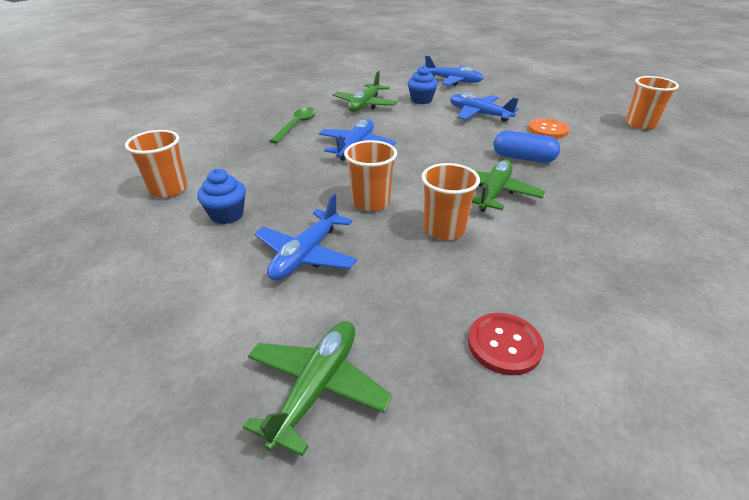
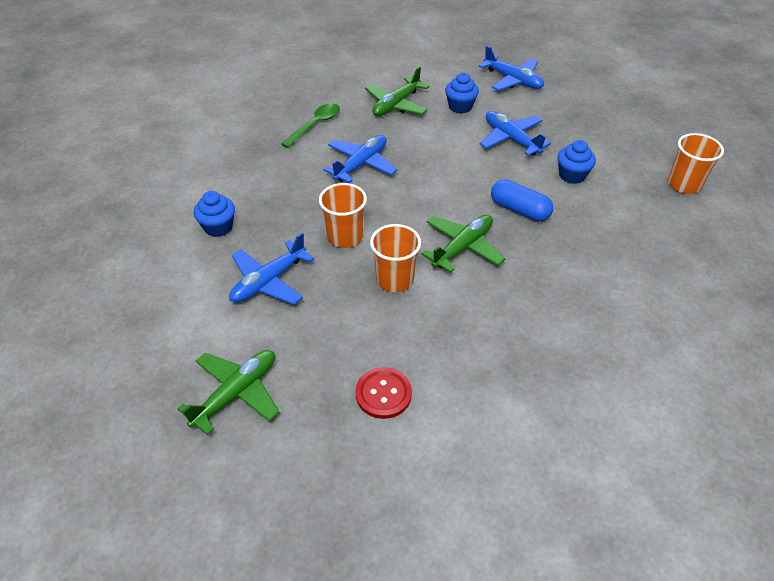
camera: 15 degrees right, 10 degrees up
(168, 189) = (177, 189): orange cup -> none
(548, 130) = (572, 175): orange button -> blue cupcake

